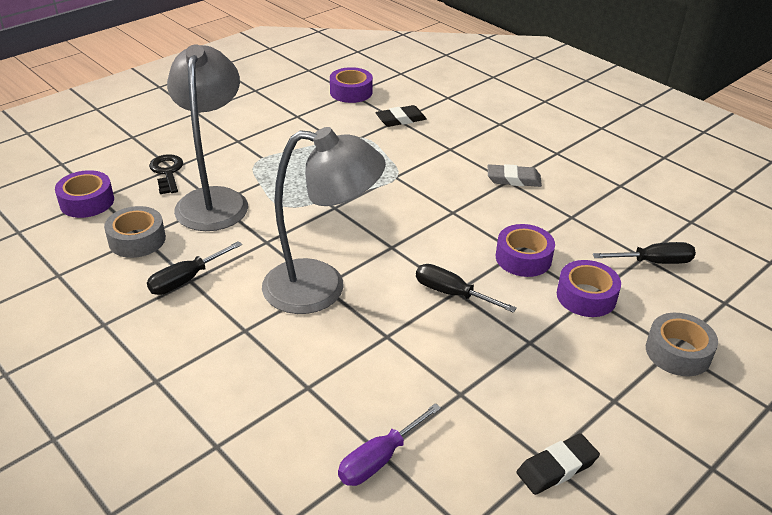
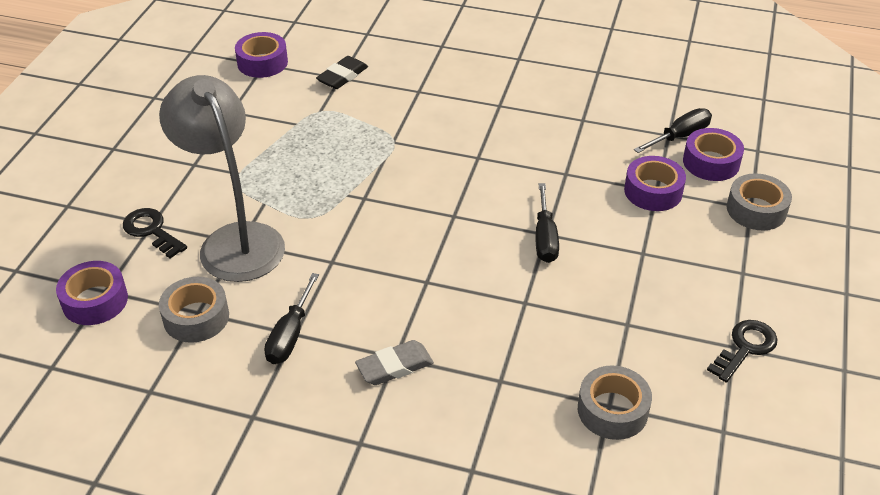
camera: 30 degrees left, 5 degrees up
(321, 288) = (427, 284): grey lamp -> none
(380, 459) = (612, 410): purple screwdriver -> grey tape
(452, 293) = (545, 238): black screwdriver -> black screwdriver turned 90 degrees counterclockwise
(513, 179) = (503, 101): grey eraser -> grey eraser (394, 366)
(523, 258) = (575, 177): purple tape -> purple tape (711, 162)
(557, 467) = (745, 348): black eraser -> black key

